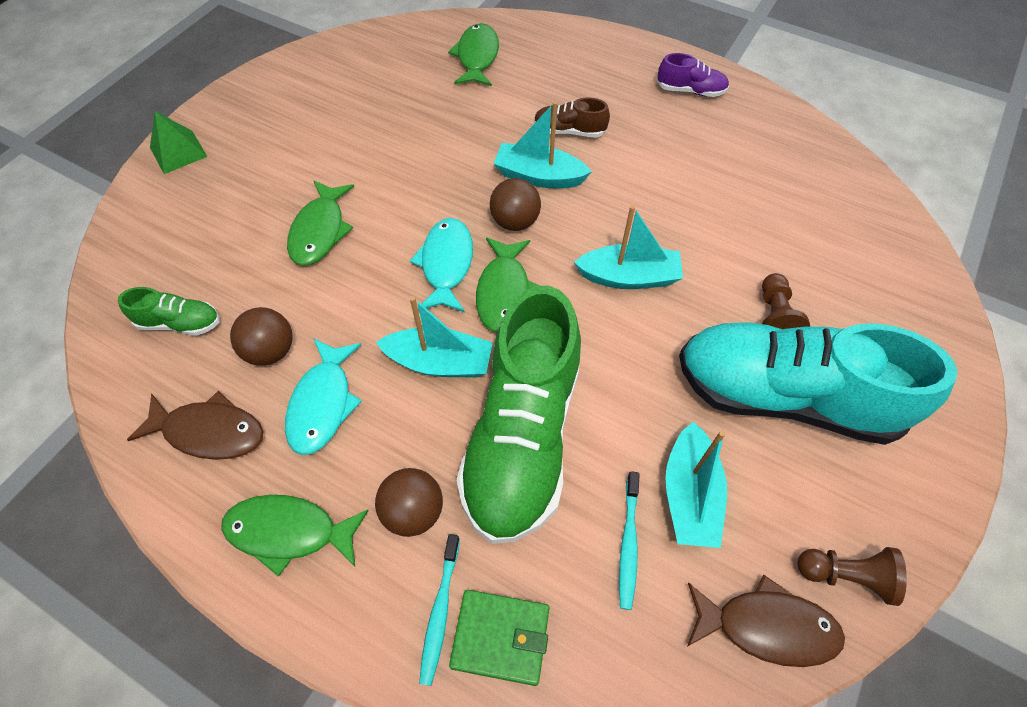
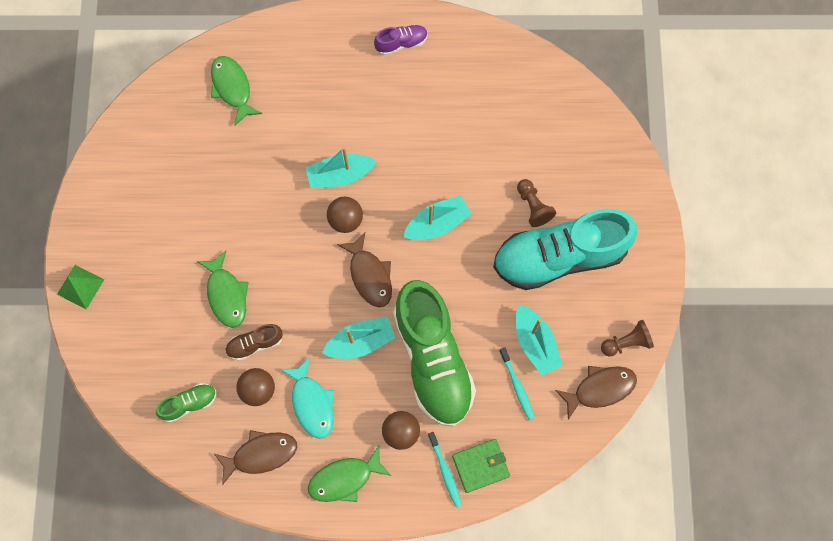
camera: 30 degrees left, 15 degrees up
(446, 264) = (322, 274): turquoise fish -> none
(504, 293) = (369, 275): green fish -> brown fish
(569, 131) = (338, 125): brown shoe -> brown shoe (255, 344)

